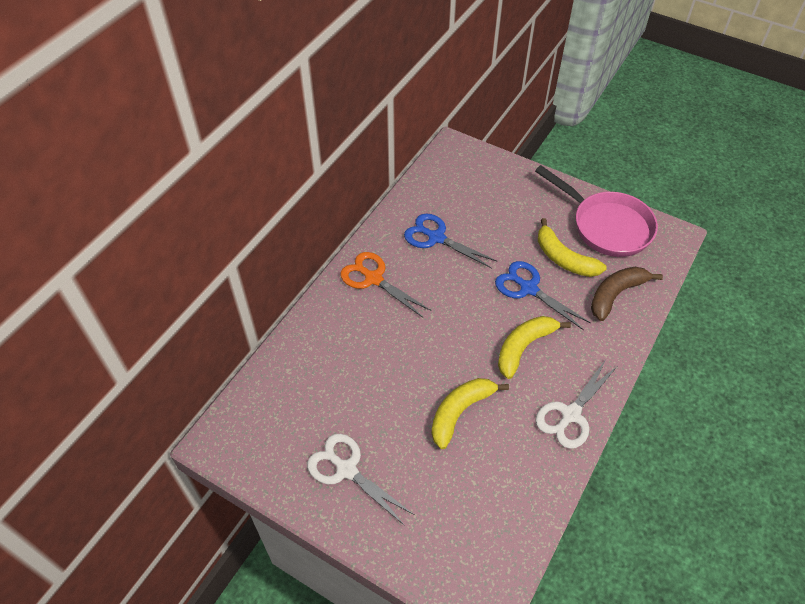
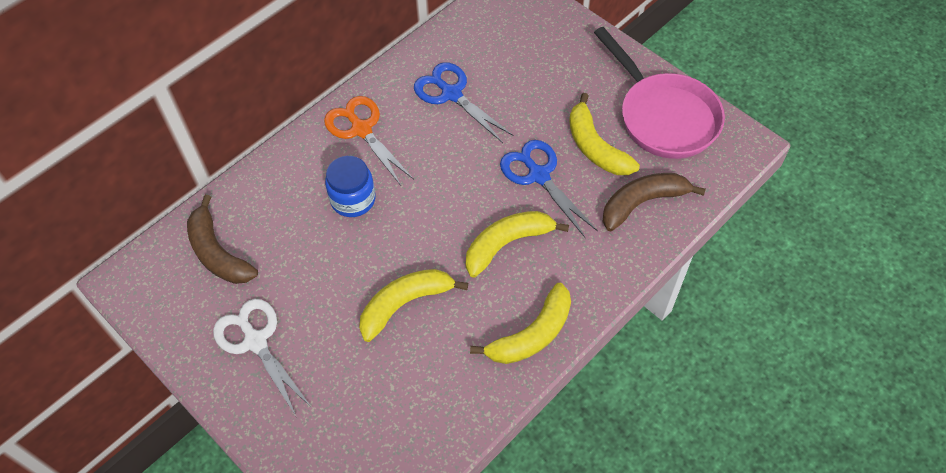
camera: 15 degrees right, 5 degrees up
(288, 402) = (218, 253): none -> brown banana
(386, 336) = (353, 199): none -> blue jar
(570, 415) = (532, 334): white scissors -> yellow banana

